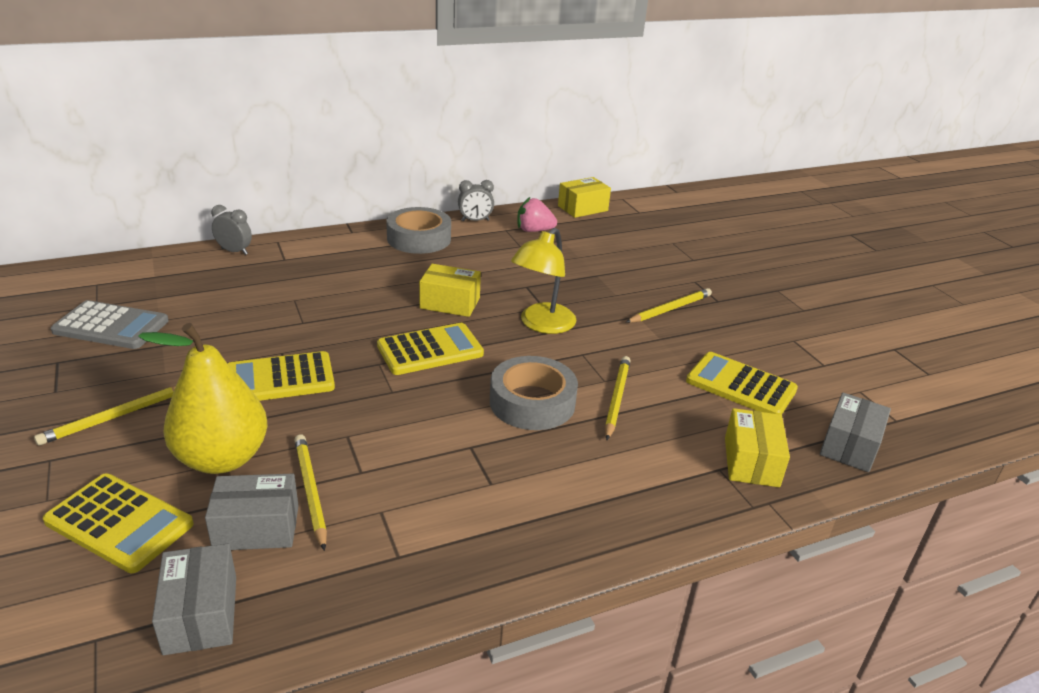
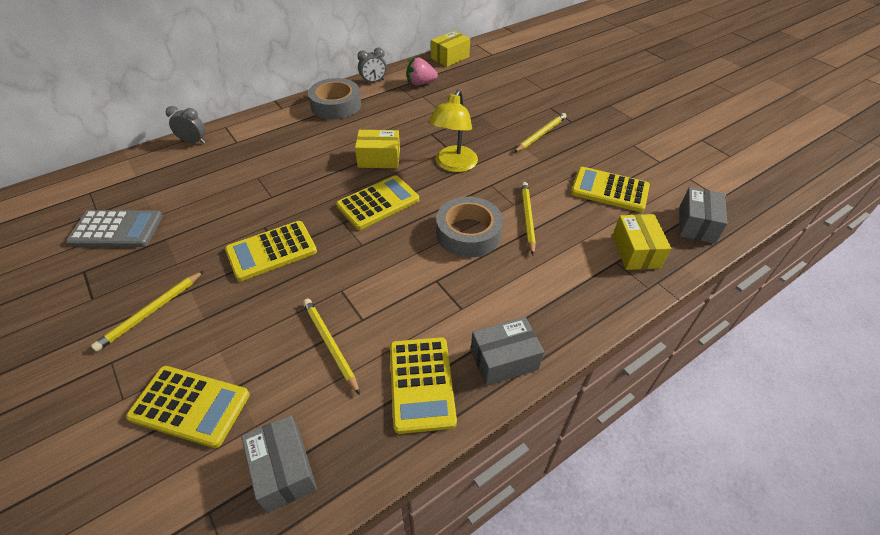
camera: 10 degrees left, 15 degrees up
(222, 458) = (251, 331): yellow pear -> none
(256, 527) = (300, 385): grey box -> grey box (504, 360)
(407, 556) = (421, 384): none -> yellow calculator

